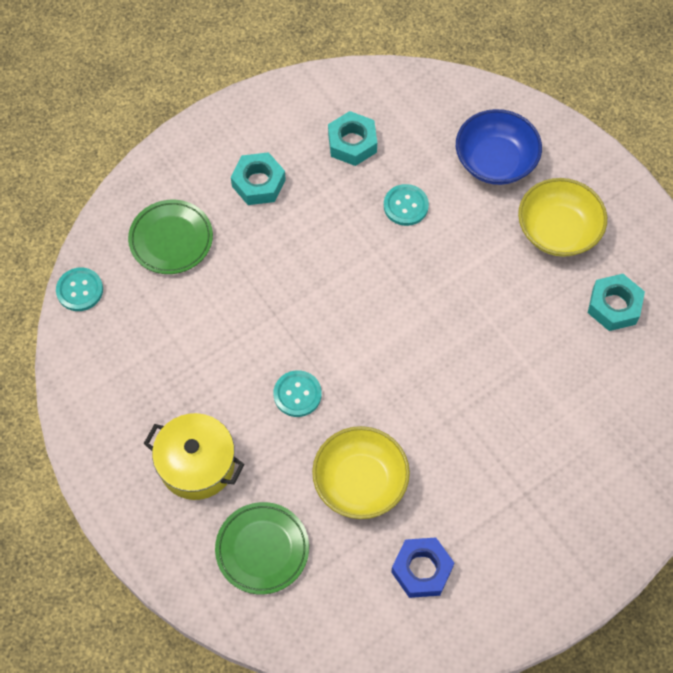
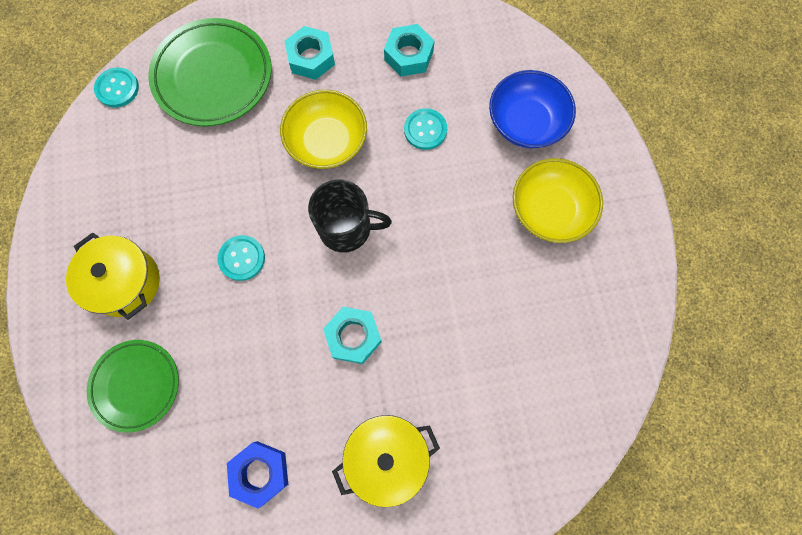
camera: 25 degrees right, 10 degrees up
(171, 239) = (213, 76): green plate -> green plate, size x1.55
(360, 482) = (251, 363): yellow bowl -> yellow bowl (327, 142)
(381, 325) = (346, 228): none -> black mug
(527, 504) = (387, 457): none -> yellow pot
(614, 306) = (565, 304): turquoise nut -> turquoise nut (353, 336)

